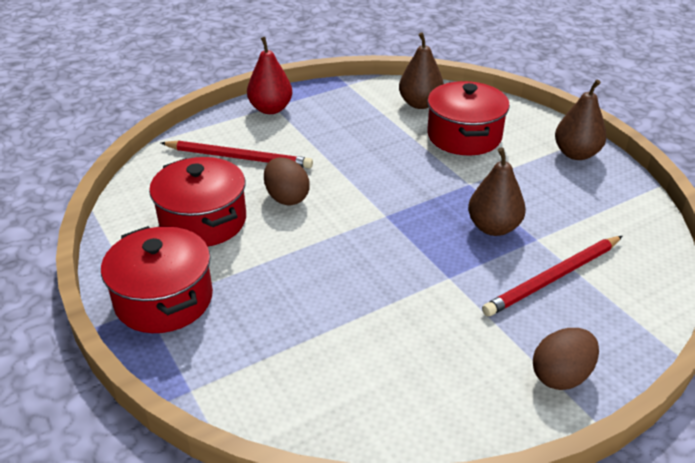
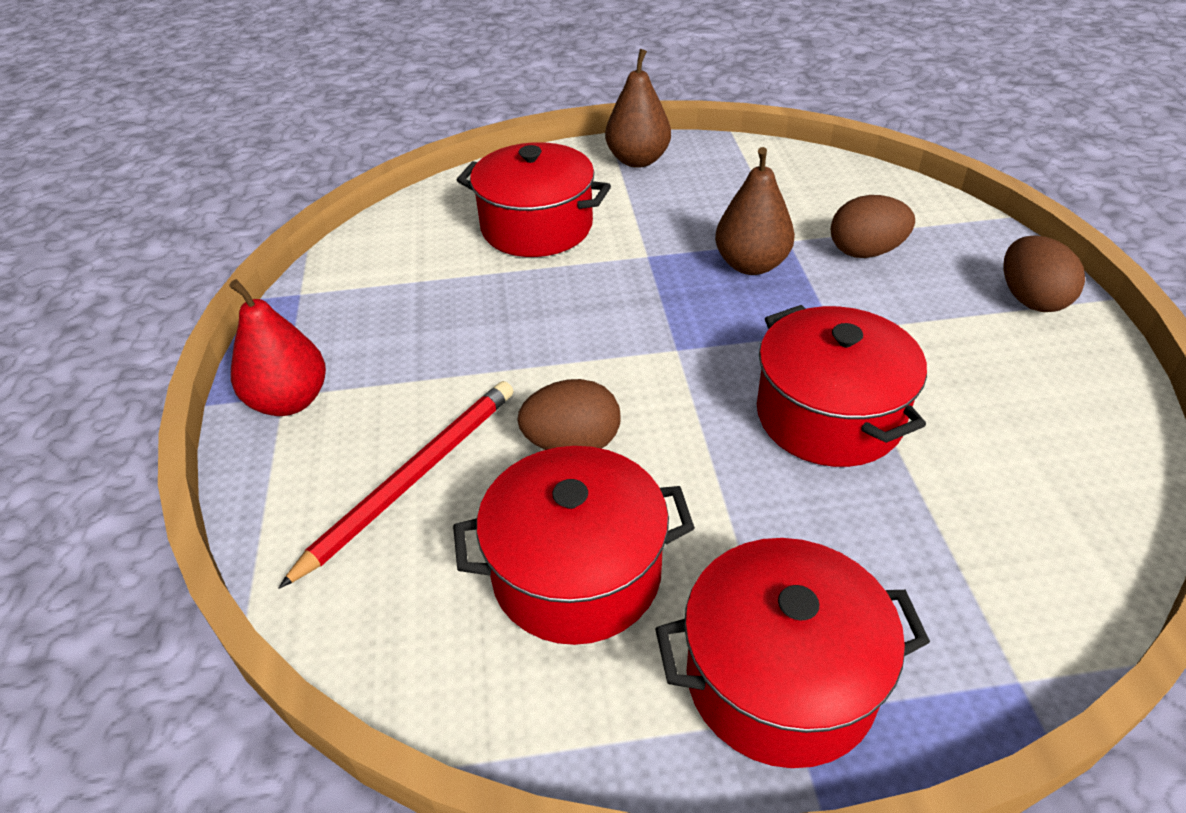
camera: 65 degrees left, 5 degrees up
(362, 287) = (829, 415): none -> red pot
(420, 104) = (424, 240): brown pear -> none
(553, 278) = (865, 252): red pencil -> brown egg

